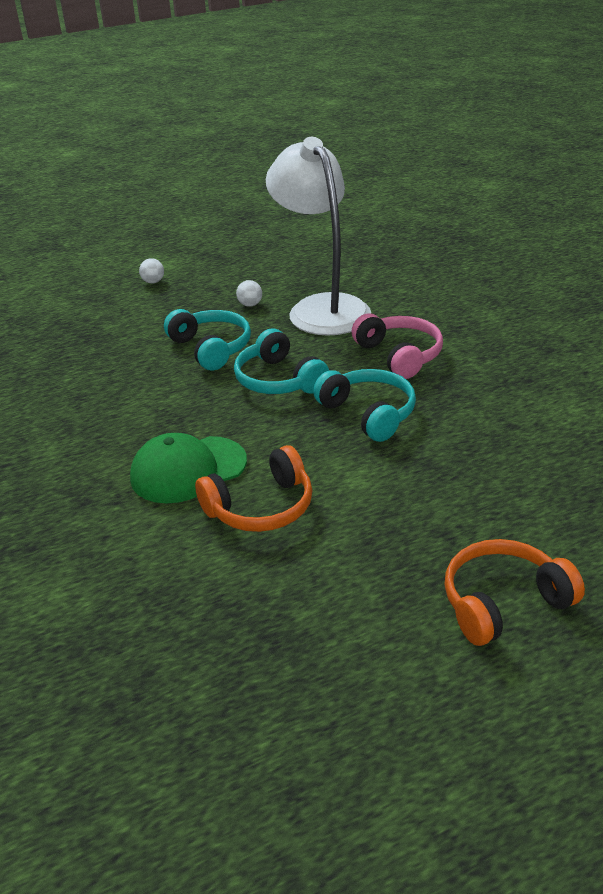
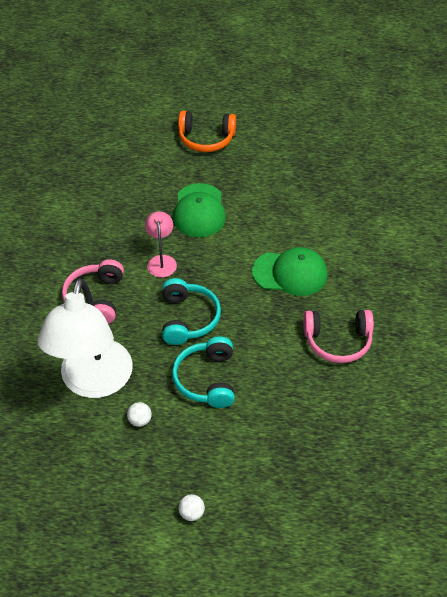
camera: 150 degrees left, 15 degrees up
(79, 429) = (338, 341): none -> pink headphones
(261, 507) = (268, 230): orange headphones -> none
(369, 413) = (161, 261): turquoise headphones -> pink lamp
(385, 486) = (199, 211): none -> green cap

